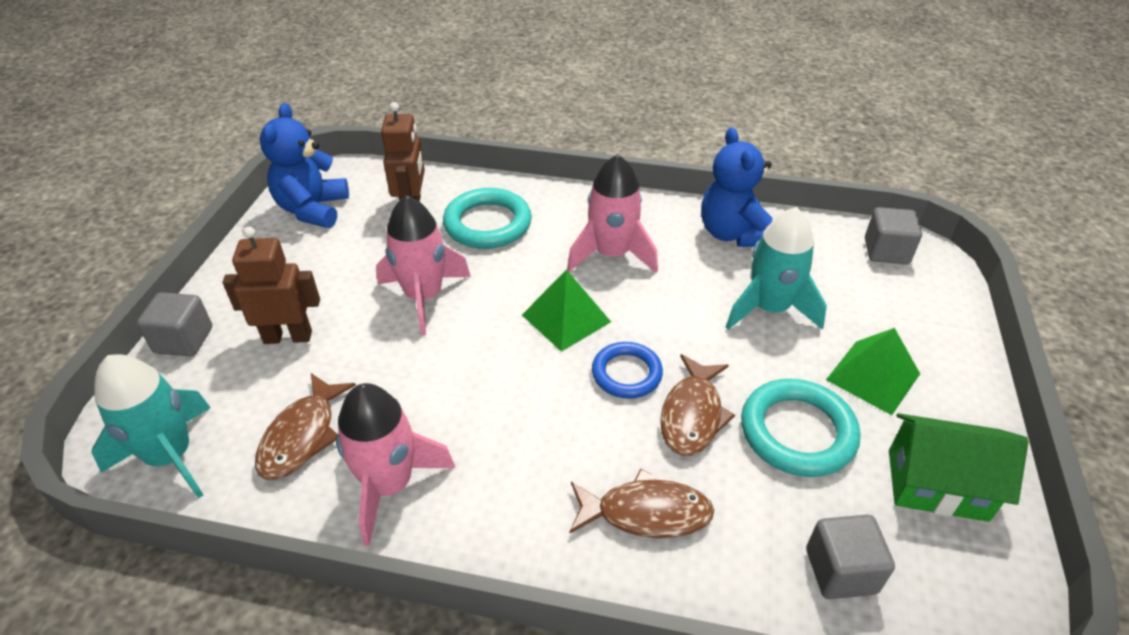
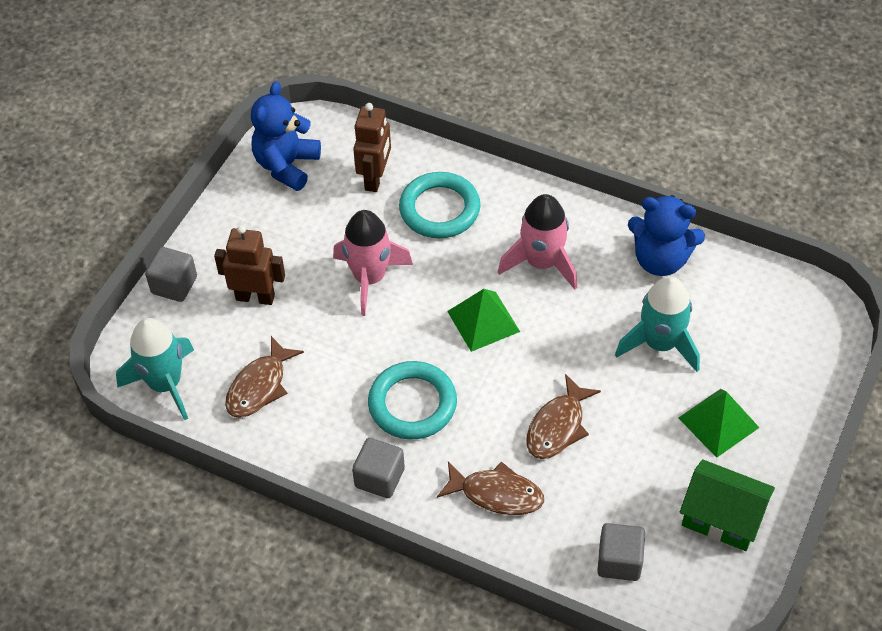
camera: 15 degrees right, 10 degrees up
(389, 485) = (318, 437): pink rocket -> none
(626, 373) = (518, 381): blue ring -> none
(733, 234) = (660, 260): blue teddy bear -> blue teddy bear turned 75 degrees counterclockwise
(797, 432) = (634, 456): turquoise ring -> turquoise ring (412, 404)
(886, 251) = (794, 304): grey cube -> grey cube (379, 478)

